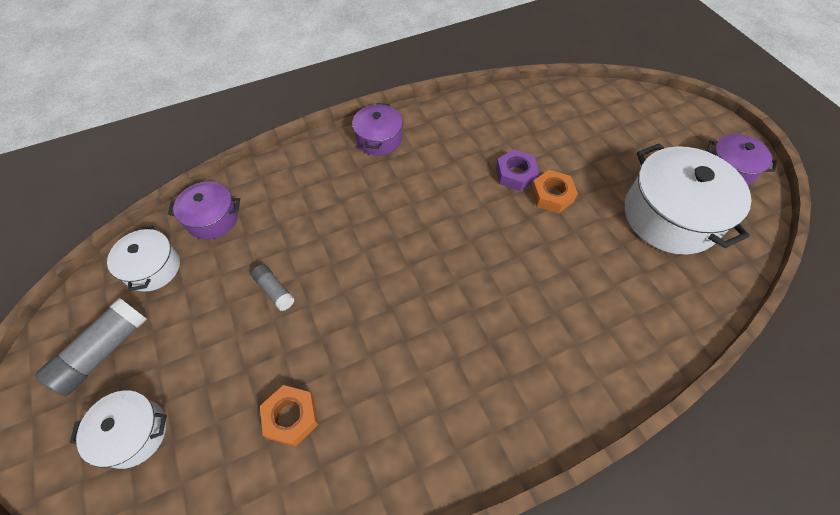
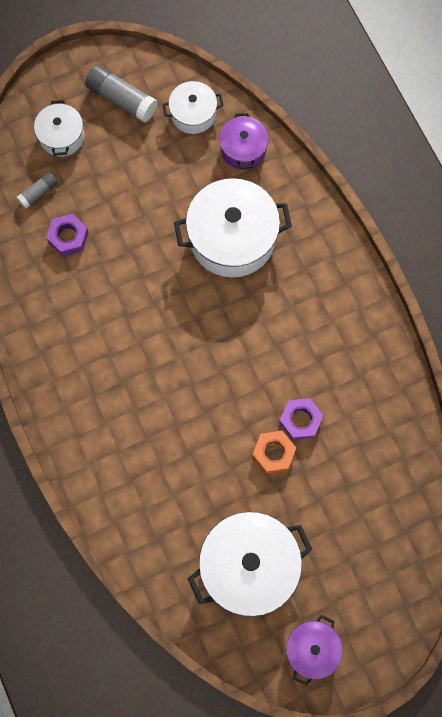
camera: 90 degrees right, 15 degrees up
(274, 291) = (170, 211): grey glue stick -> grey glue stick (38, 193)
(291, 417) = (68, 237): orange nut -> purple nut
(317, 229) = (232, 238): none -> white pot
(379, 139) = (344, 286): purple pot -> none

